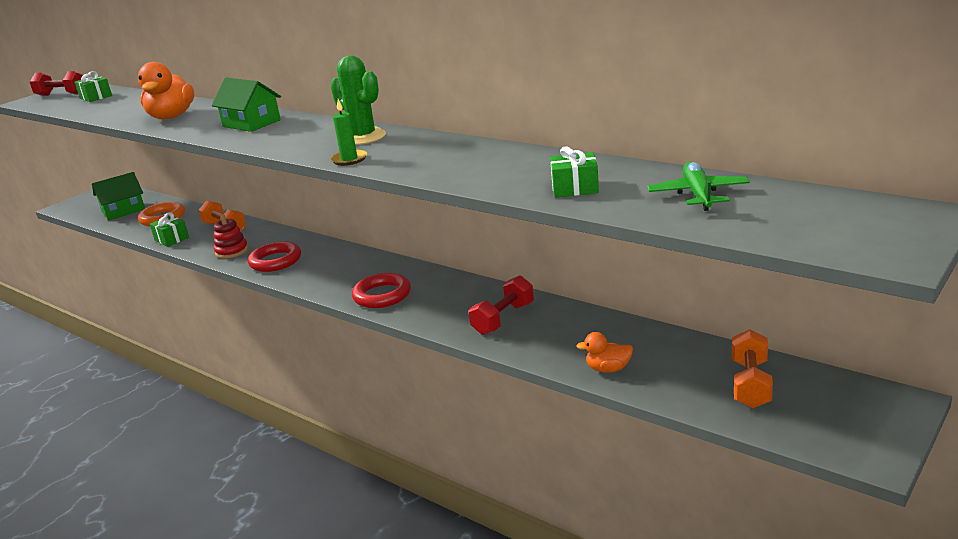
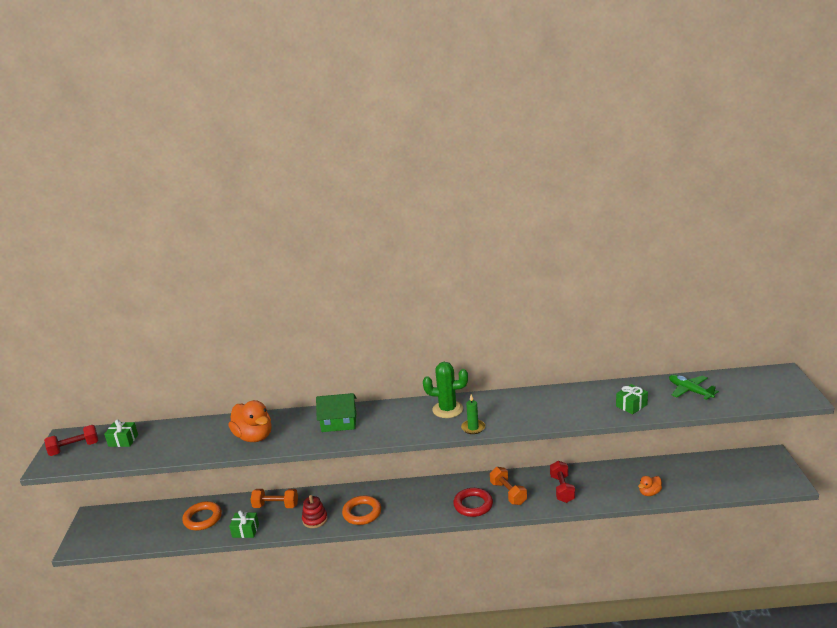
camera: 40 degrees left, 0 degrees up
(123, 211) = (150, 527): green house -> none
(275, 261) = (362, 513): red ring -> orange ring
(750, 384) = (713, 472): orange dumbbell -> orange dumbbell (508, 493)

